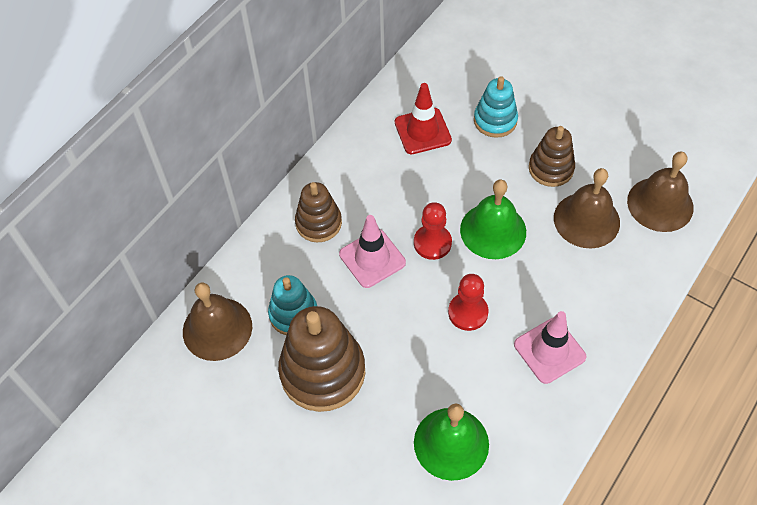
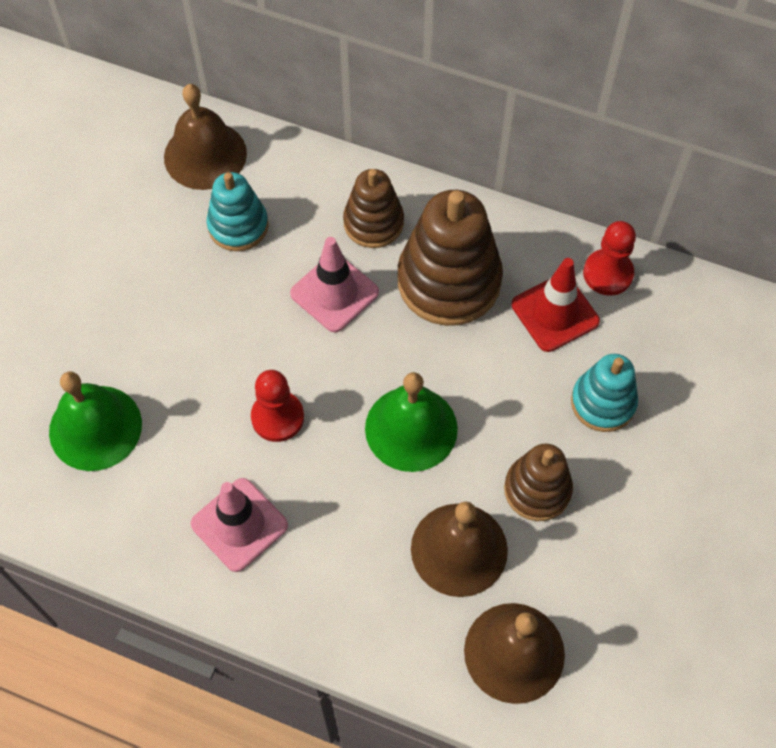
camera: 75 degrees right, 5 degrees up
(322, 372) = (167, 273): brown stacking toy -> brown stacking toy (449, 281)
(432, 243) = (374, 357): red pawn -> red pawn (608, 273)

